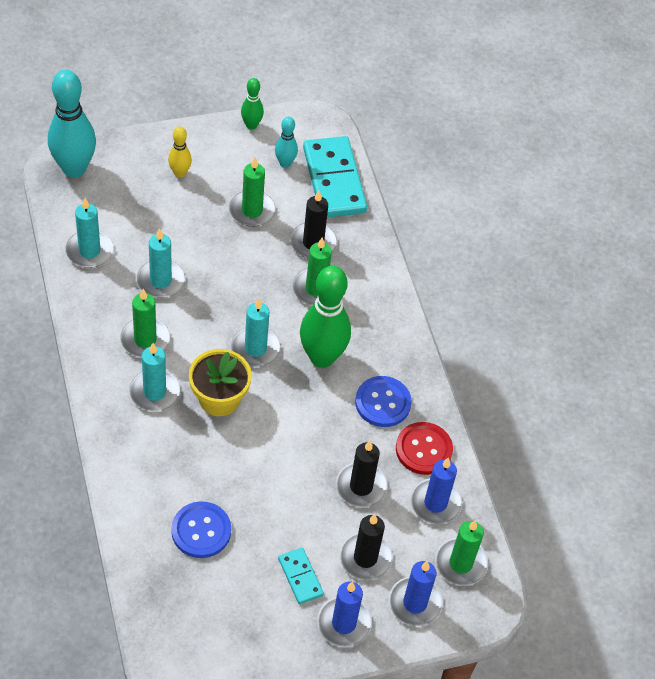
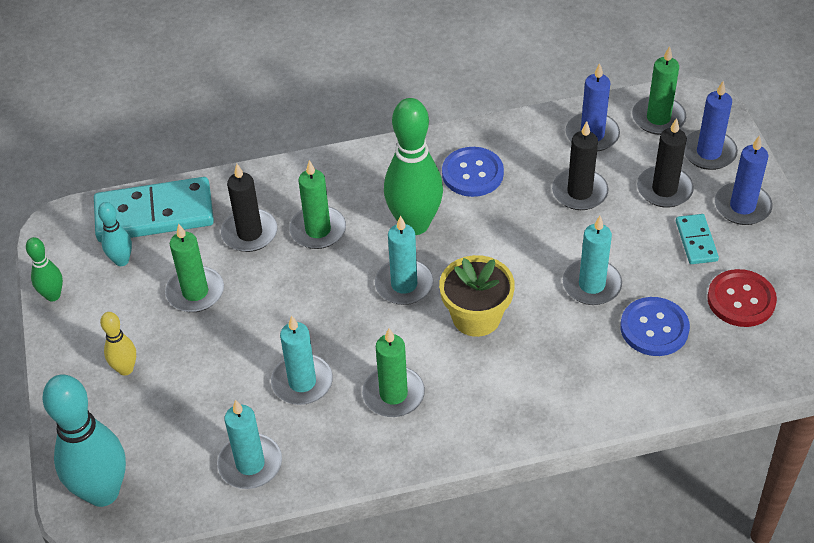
camera: 80 degrees left, 5 degrees down
(154, 392) = (471, 380): turquoise candle -> turquoise candle (591, 285)
(300, 577) = (696, 241): turquoise domino -> turquoise domino turned 75 degrees counterclockwise
(423, 449) = (529, 142): red button -> red button (741, 300)

